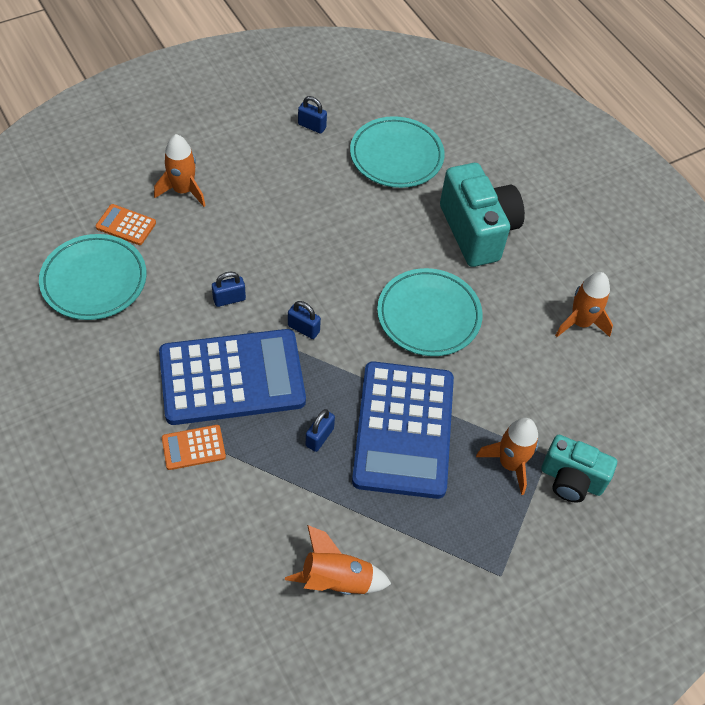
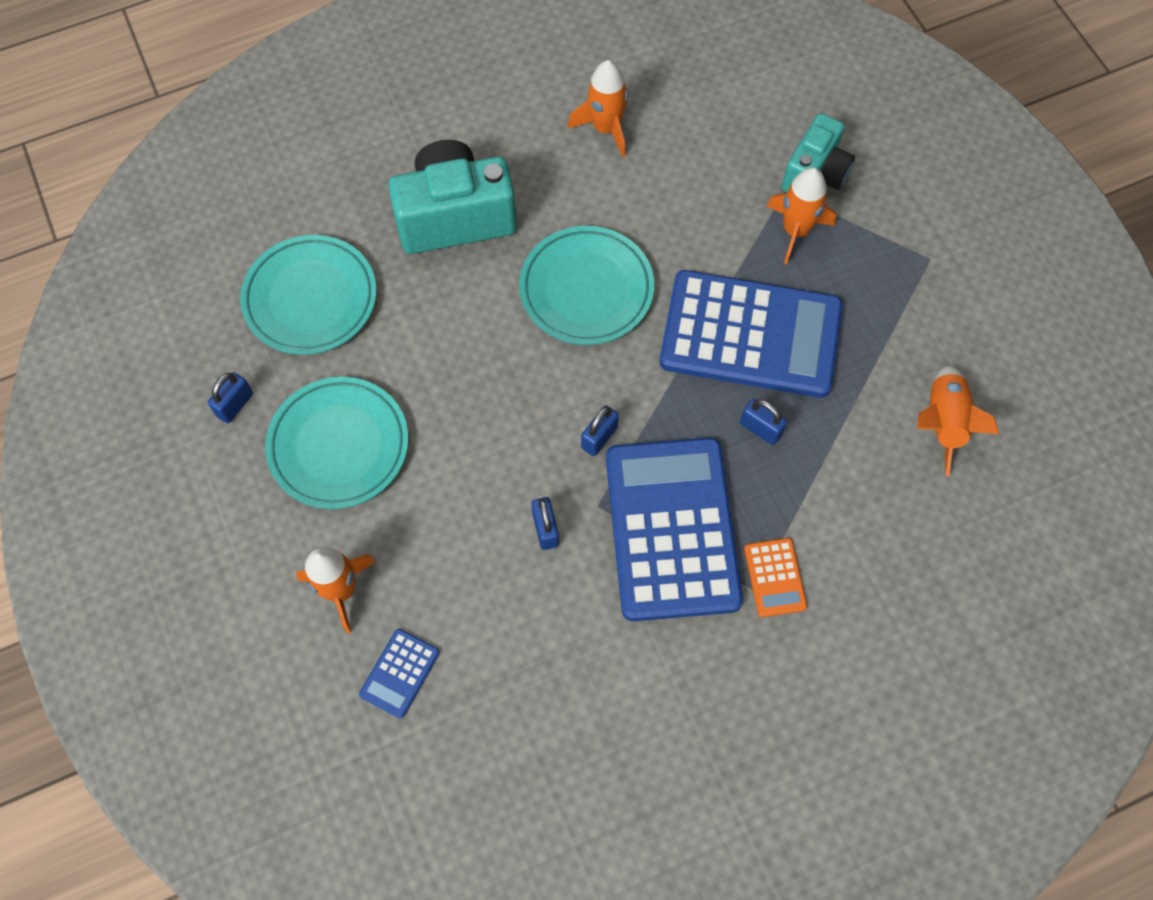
camera: 80 degrees left, 10 degrees up
(94, 280) = (500, 716): turquoise plate -> turquoise plate (339, 446)
(126, 225) = (399, 673): orange calculator -> blue calculator

